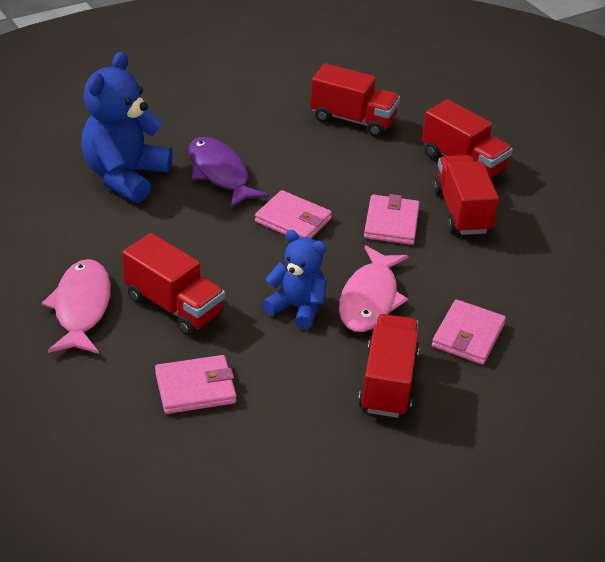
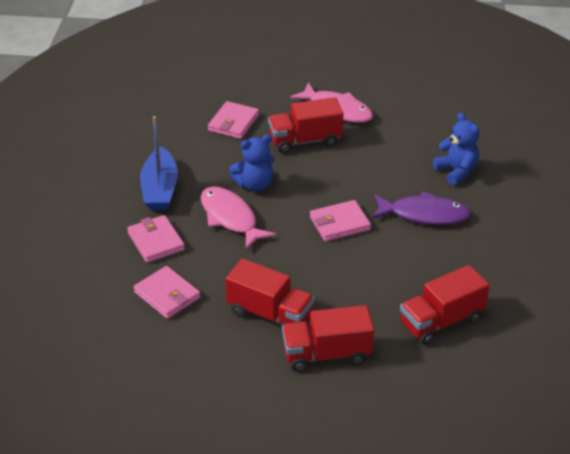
camera: 130 degrees right, 0 degrees up
(125, 176) = (456, 171): blue teddy bear -> blue teddy bear, size x0.61
(388, 382) = (160, 189): red truck -> blue boat
(391, 223) = (292, 269): pink wallet -> pink wallet (167, 295)

